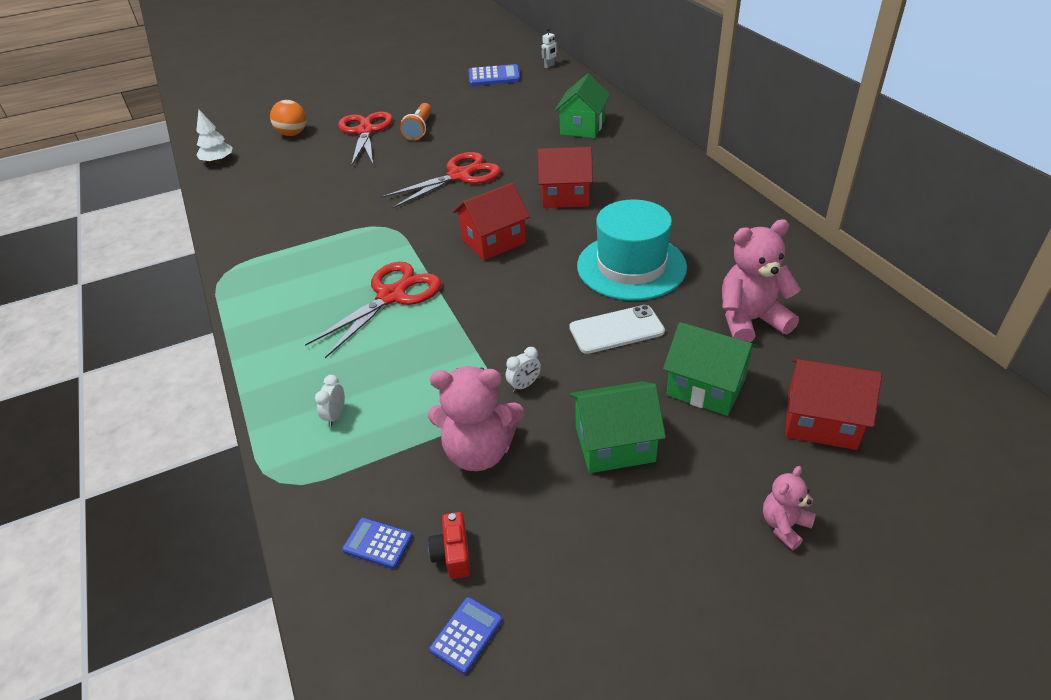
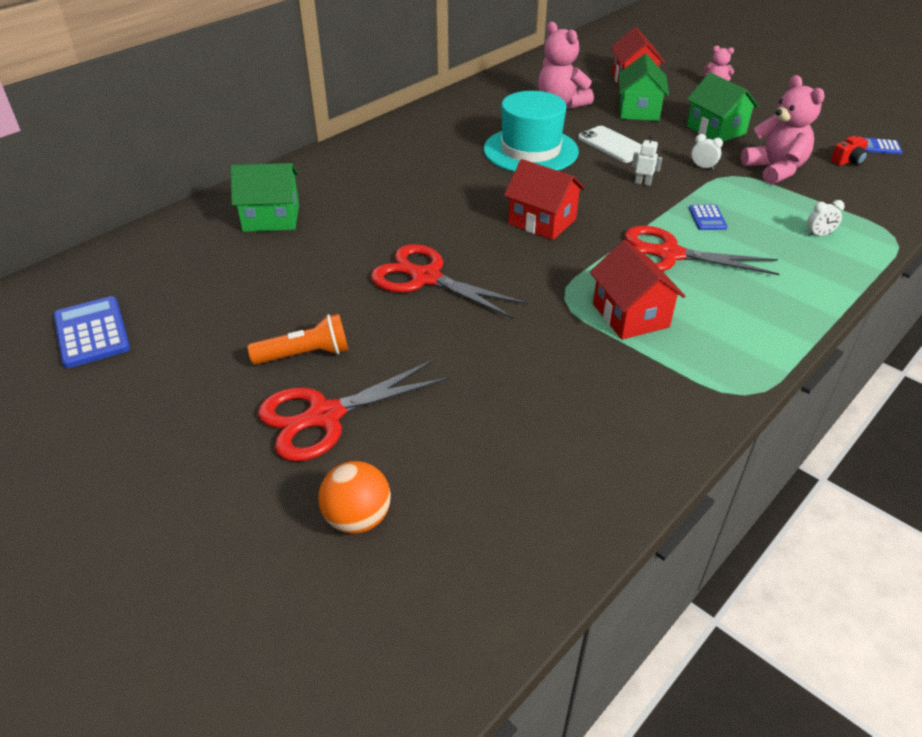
camera: 115 degrees left, 0 degrees up
(218, 161) = (499, 586): white tree -> none
(378, 543) = (876, 185): blue calculator -> blue calculator (707, 218)
(549, 66) = (55, 285): white robot -> white robot (643, 183)
(565, 196) = (436, 199): red house -> red house (630, 315)

